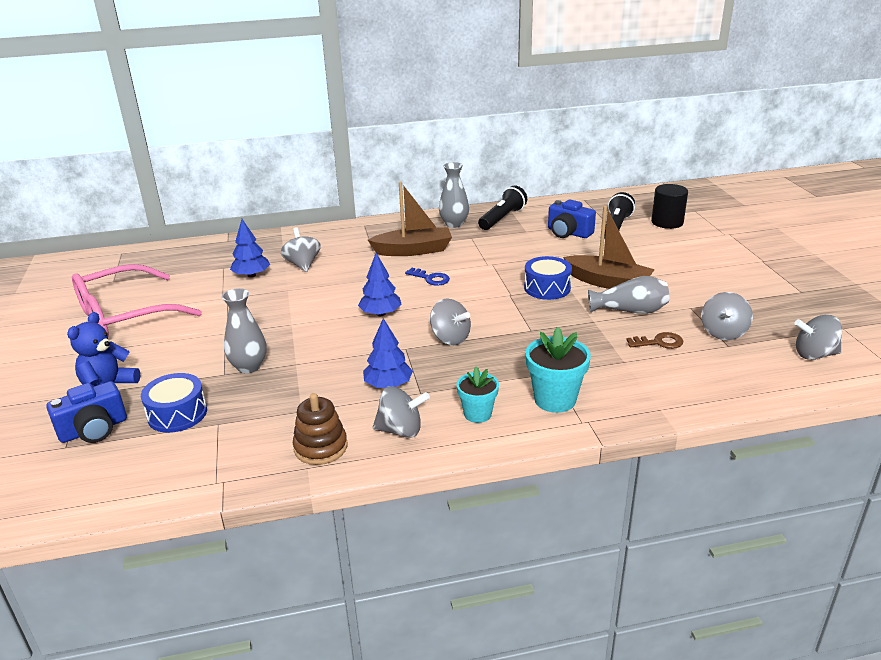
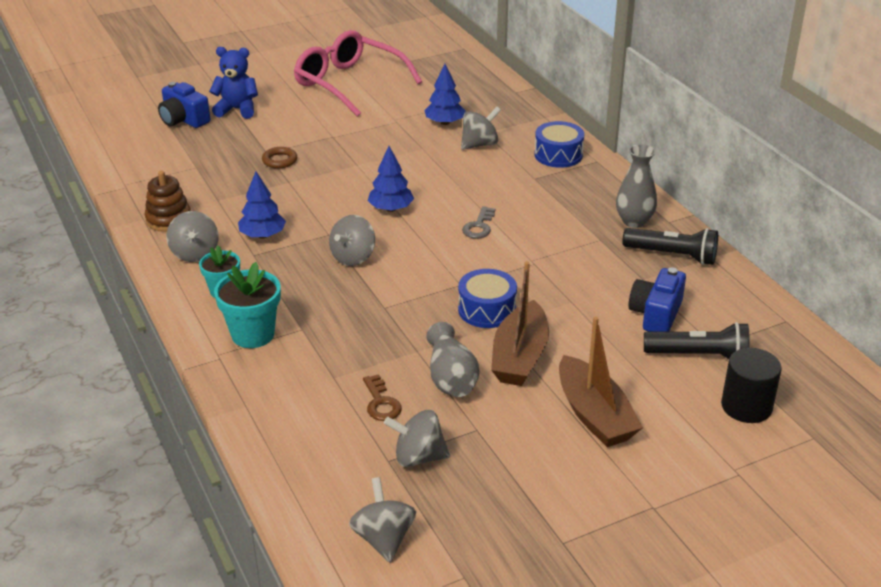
camera: 75 degrees right, 5 degrees up
(177, 414) = (207, 147): blue drum -> blue drum (558, 155)
(249, 366) = (279, 160): grey vase -> brown ring
(413, 250) = (544, 204): brown boat -> brown boat (594, 415)
(430, 278) = (479, 226): blue key -> grey key

